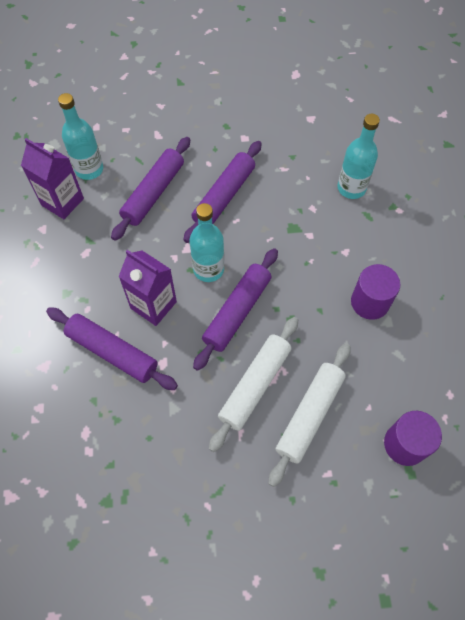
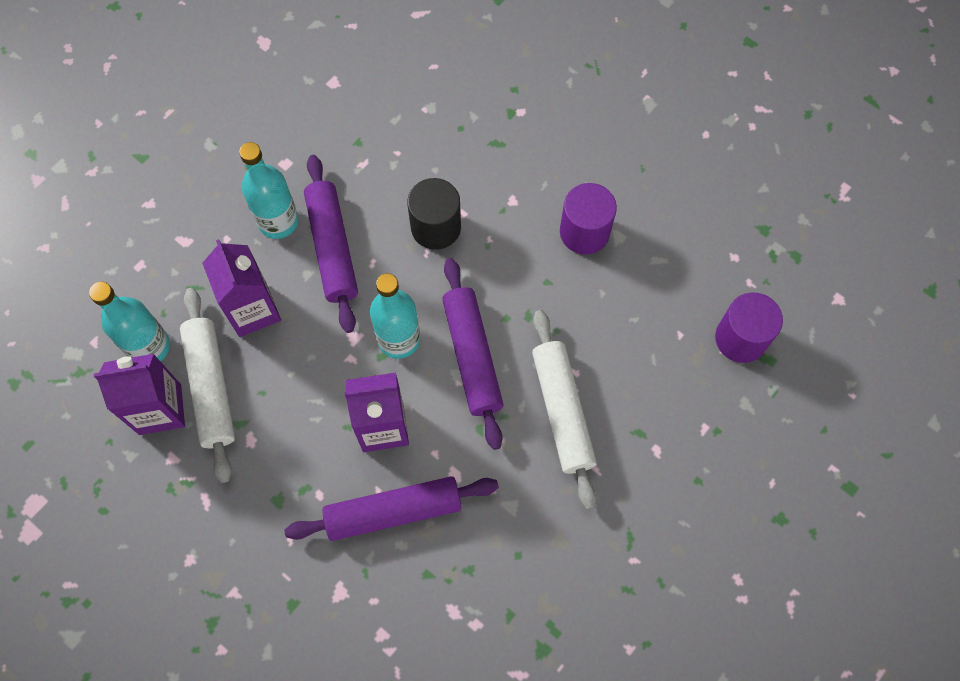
camera: 45 degrees left, 5 degrees up
(153, 193) = (253, 310): purple rolling pin -> purple carton
(288, 230) = (436, 227): none -> black cylinder
(309, 415) = (637, 391): white rolling pin -> white rolling pin (210, 387)
(351, 188) = (452, 127): turquoise bottle -> turquoise bottle (278, 221)

